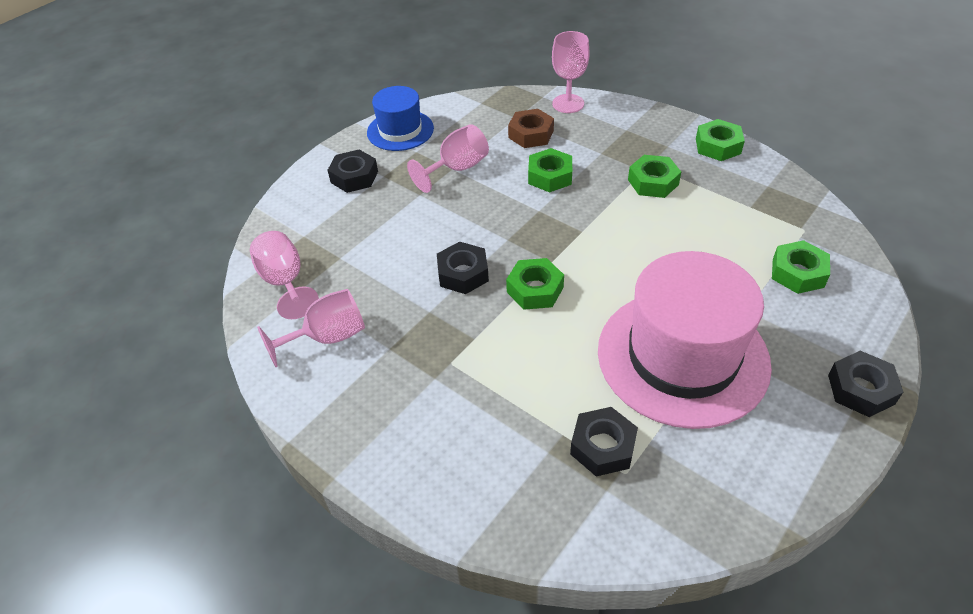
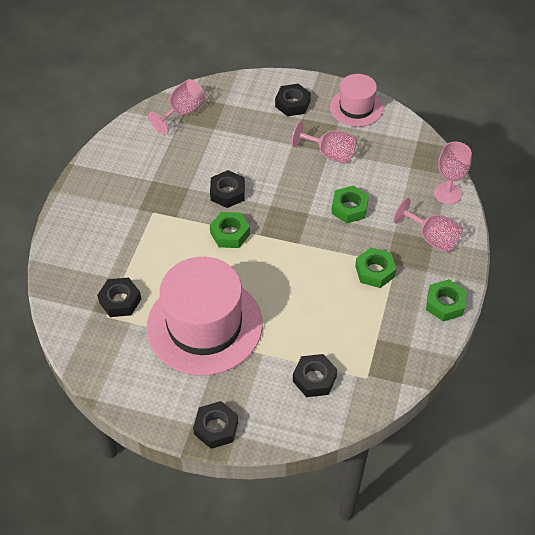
camera: 65 degrees right, 5 degrees up
(328, 337) = (148, 150): pink goblet -> pink goblet (432, 238)
(400, 130) = (356, 107): blue hat -> pink hat
(531, 134) = (394, 182): brown nut -> none
(798, 273) = (314, 379): green nut -> black nut

